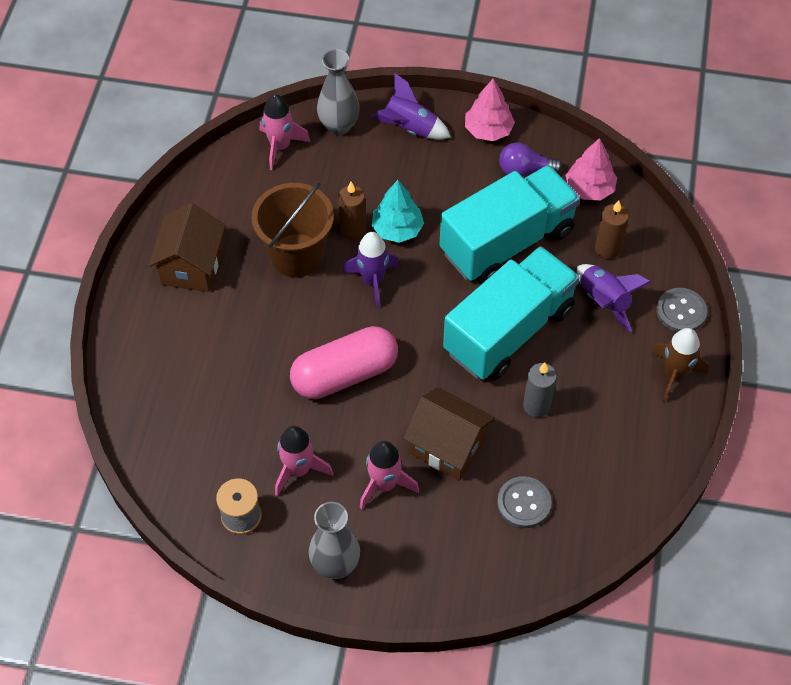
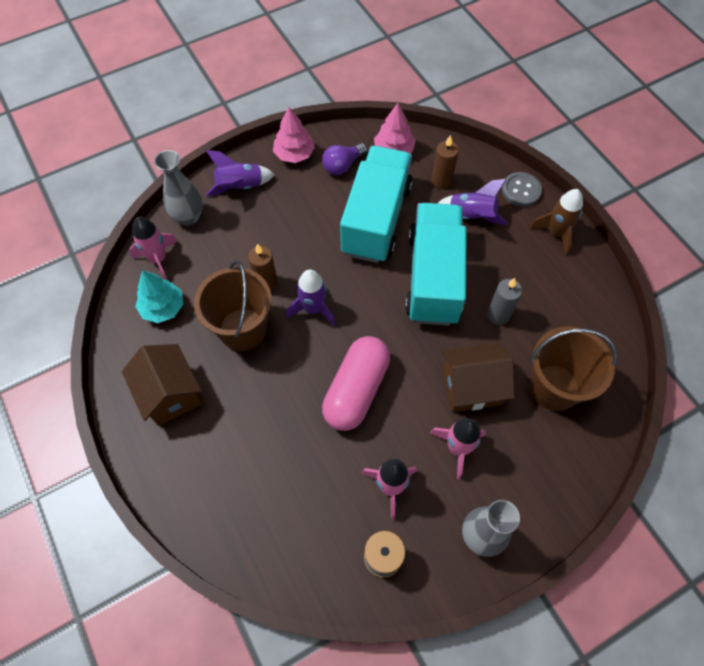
camera: 40 degrees left, 5 degrees up
(397, 229) = (296, 261): turquoise tree -> turquoise tree (163, 308)
(524, 503) = (554, 387): grey button -> brown bucket

